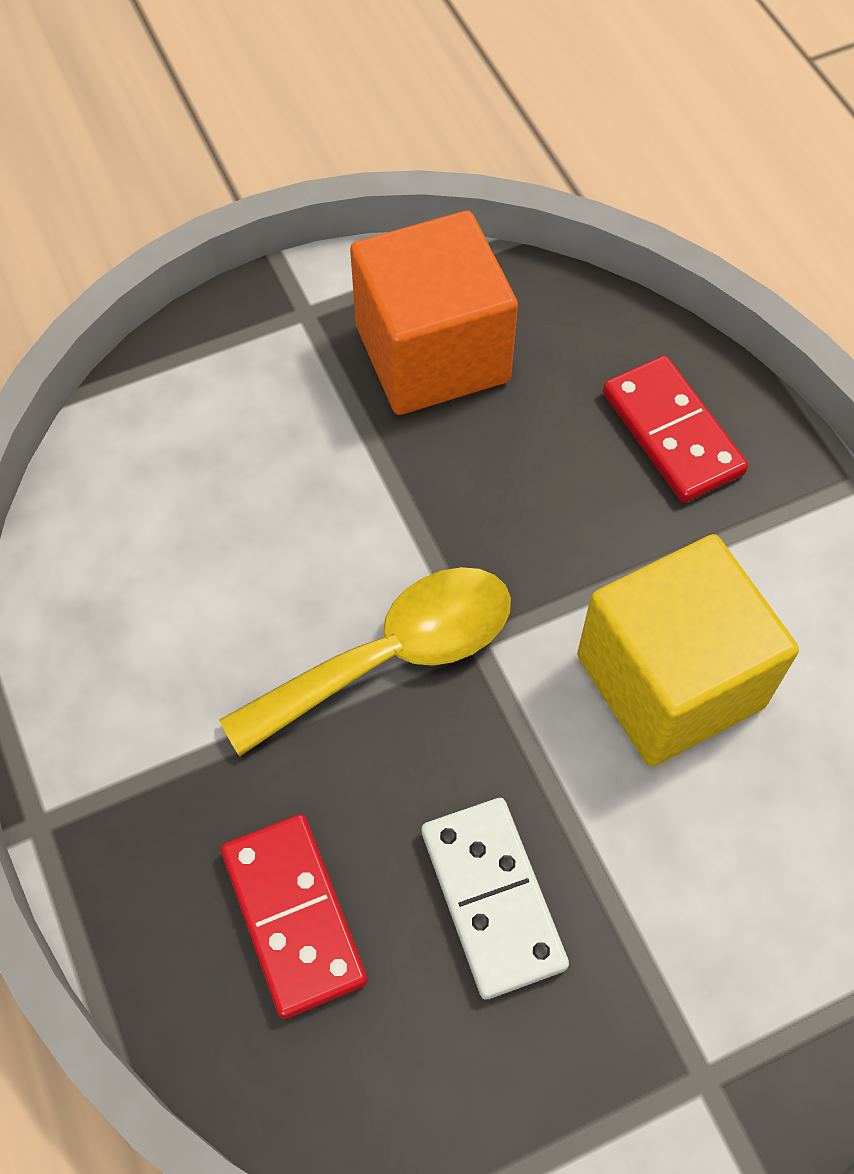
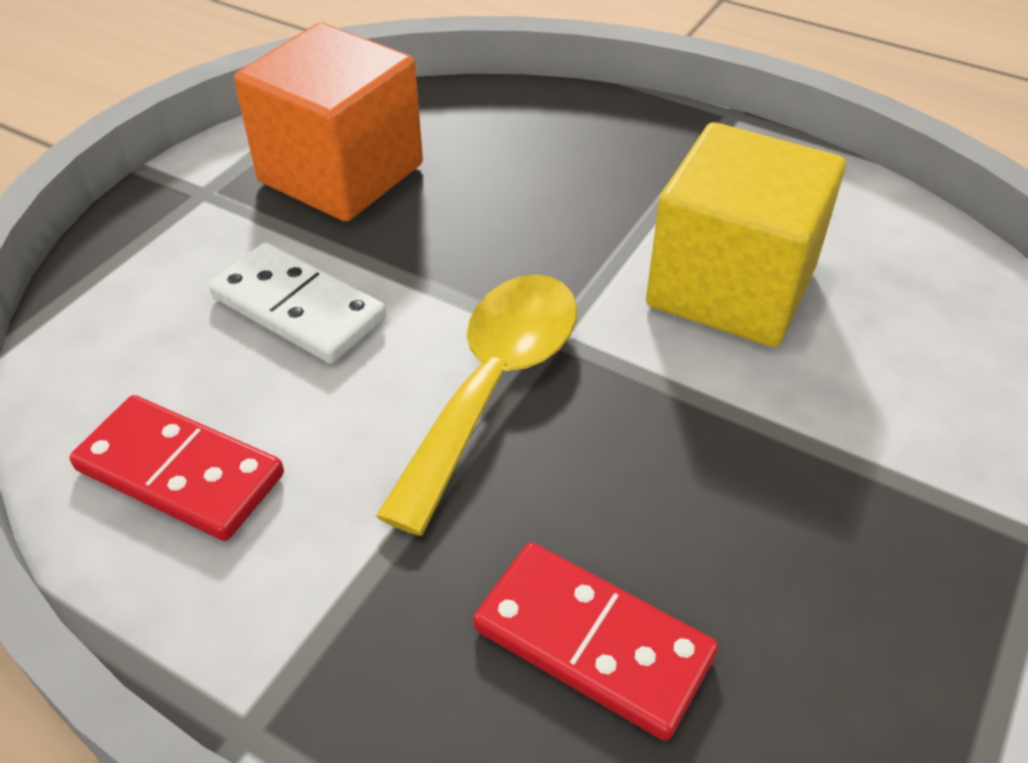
camera: 35 degrees left, 15 degrees down
(493, 898) = (752, 513): white domino -> white domino (298, 308)
(672, 433) = (577, 142): red domino -> red domino (180, 472)

